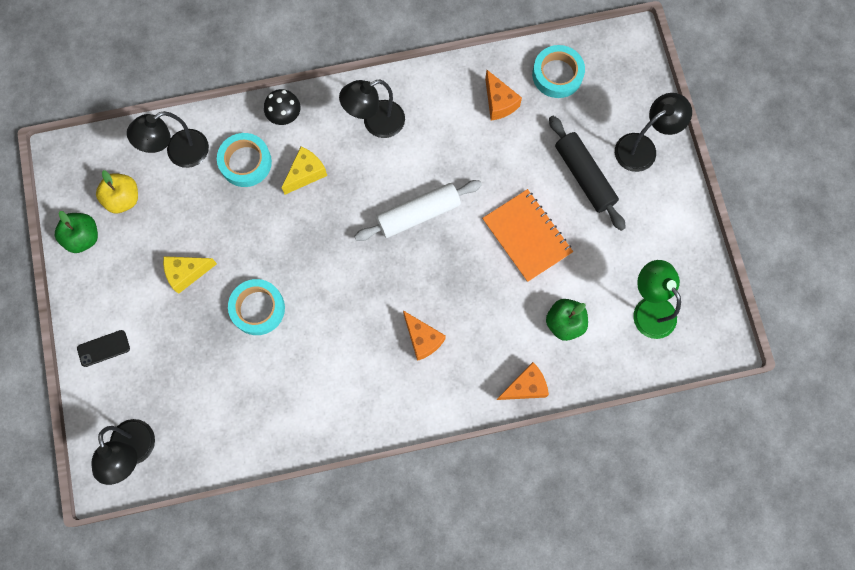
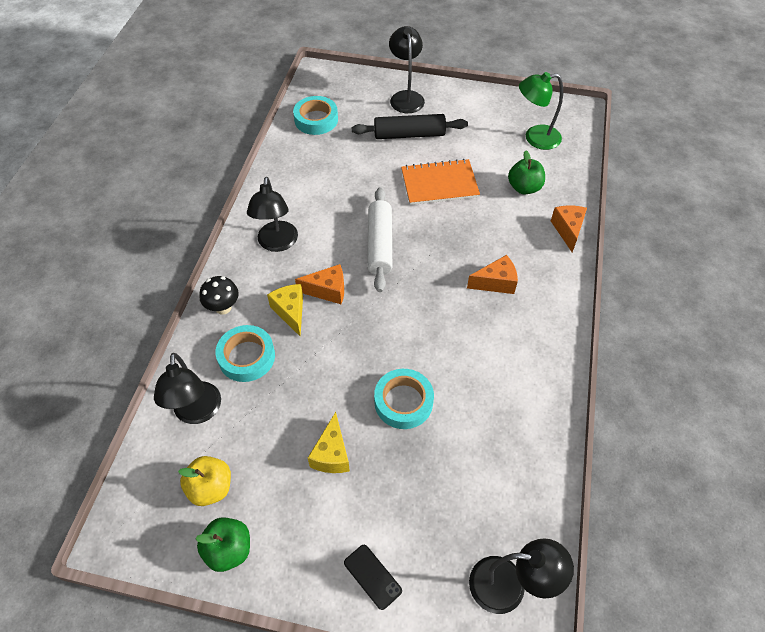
camera: 65 degrees left, 20 degrees down
(103, 348) = (372, 576): black phone -> black phone turned 45 degrees counterclockwise
(499, 102) = (315, 160): orange cheese -> orange cheese (327, 290)

